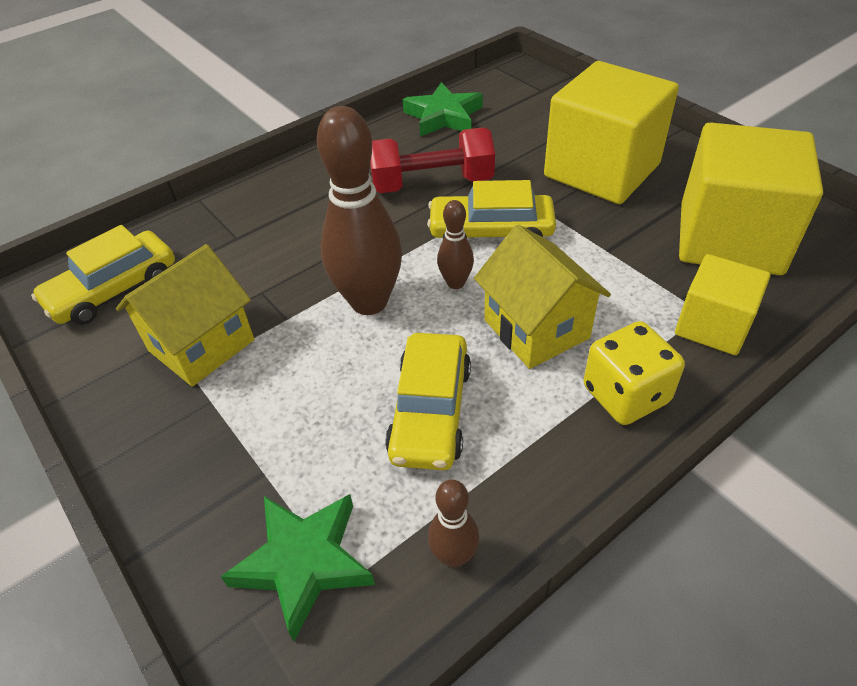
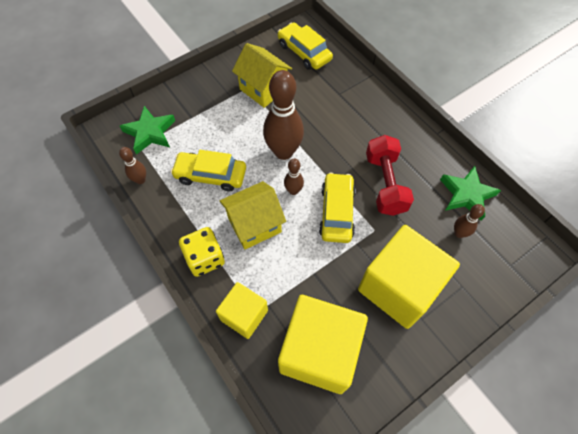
camera: 90 degrees right, 15 degrees up
(505, 123) = (459, 233): none -> brown bowling pin

